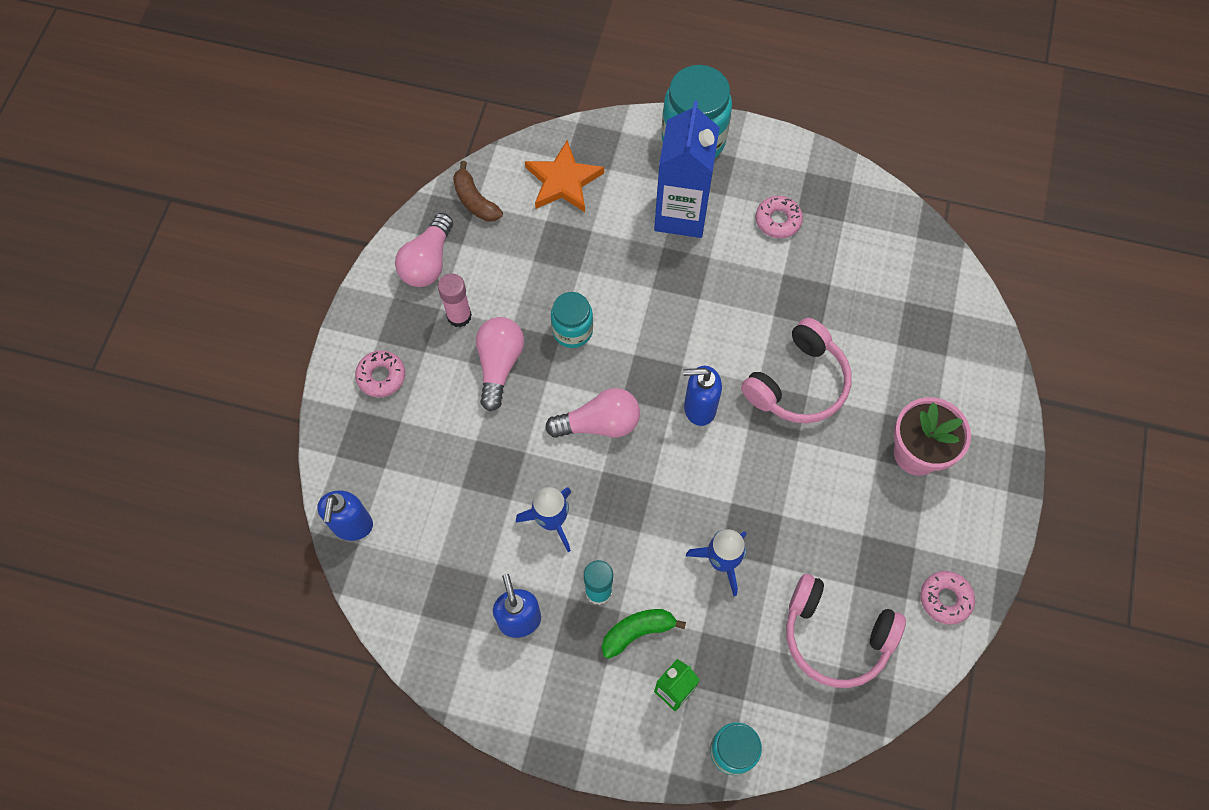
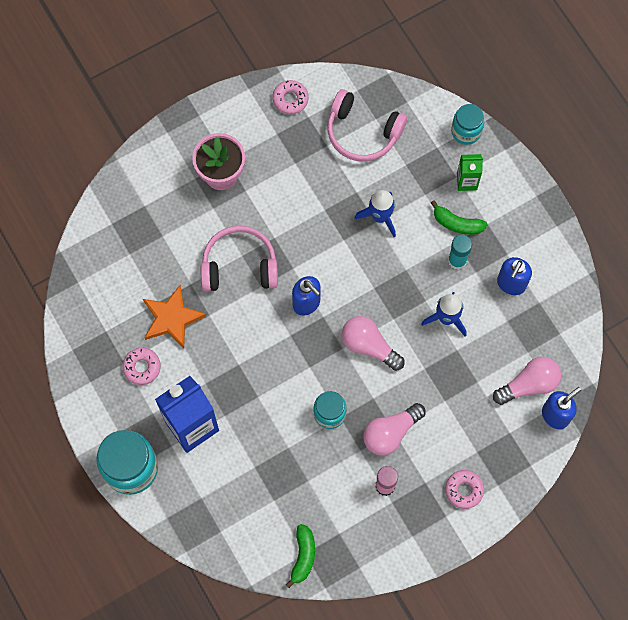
camera: 135 degrees left, 5 degrees up
(428, 262) = (370, 540): pink light bulb -> pink light bulb (529, 384)
(475, 200) = (303, 556): brown banana -> green banana
(563, 181) = (237, 517): orange star -> orange star (172, 318)
(835, 636) = (362, 132): pink headphones -> pink headphones turned 135 degrees clockwise

